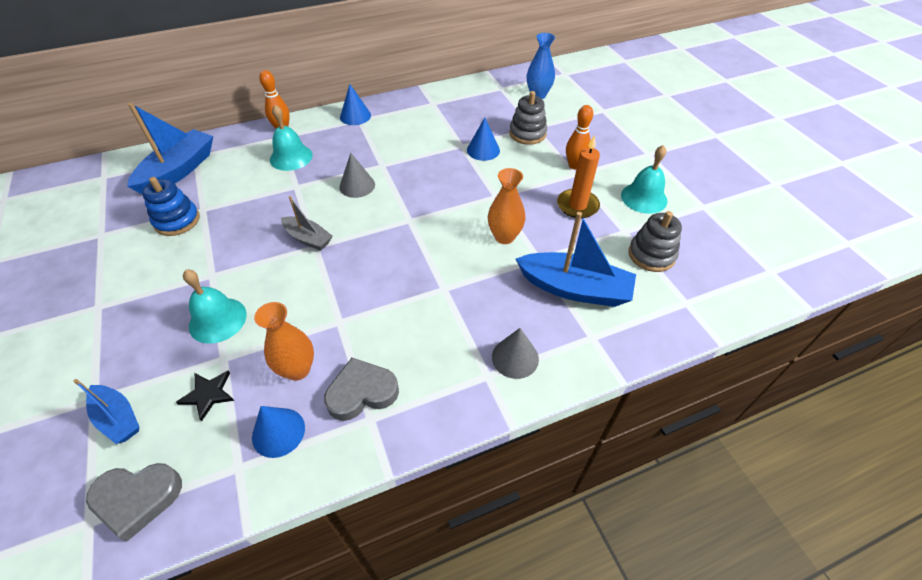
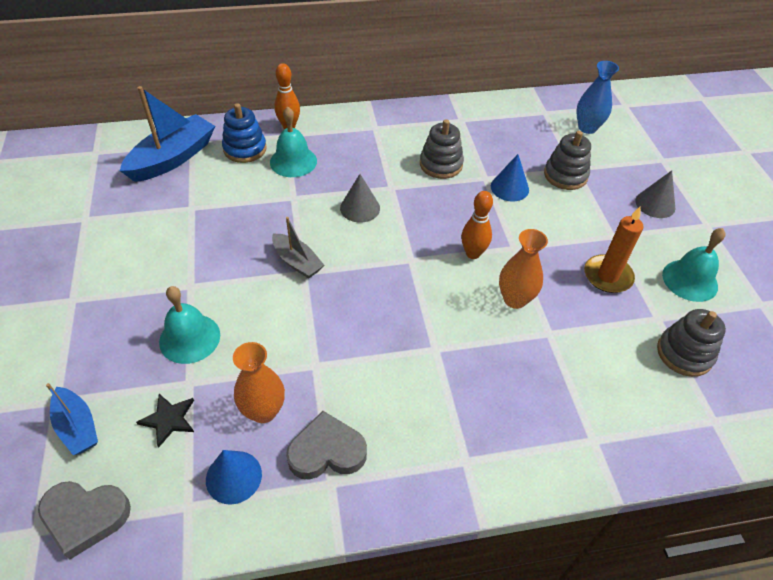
camera: 10 degrees right, 0 degrees up
(177, 221) = (163, 216): blue stacking toy -> blue stacking toy (245, 149)
(355, 116) = (371, 122): blue cone -> none
(421, 140) = (441, 164): none -> grey stacking toy
(515, 358) = (500, 446): grey cone -> grey cone (655, 204)
(574, 165) = (613, 225): orange bowling pin -> orange bowling pin (473, 253)
(574, 289) = (584, 378): blue boat -> none

